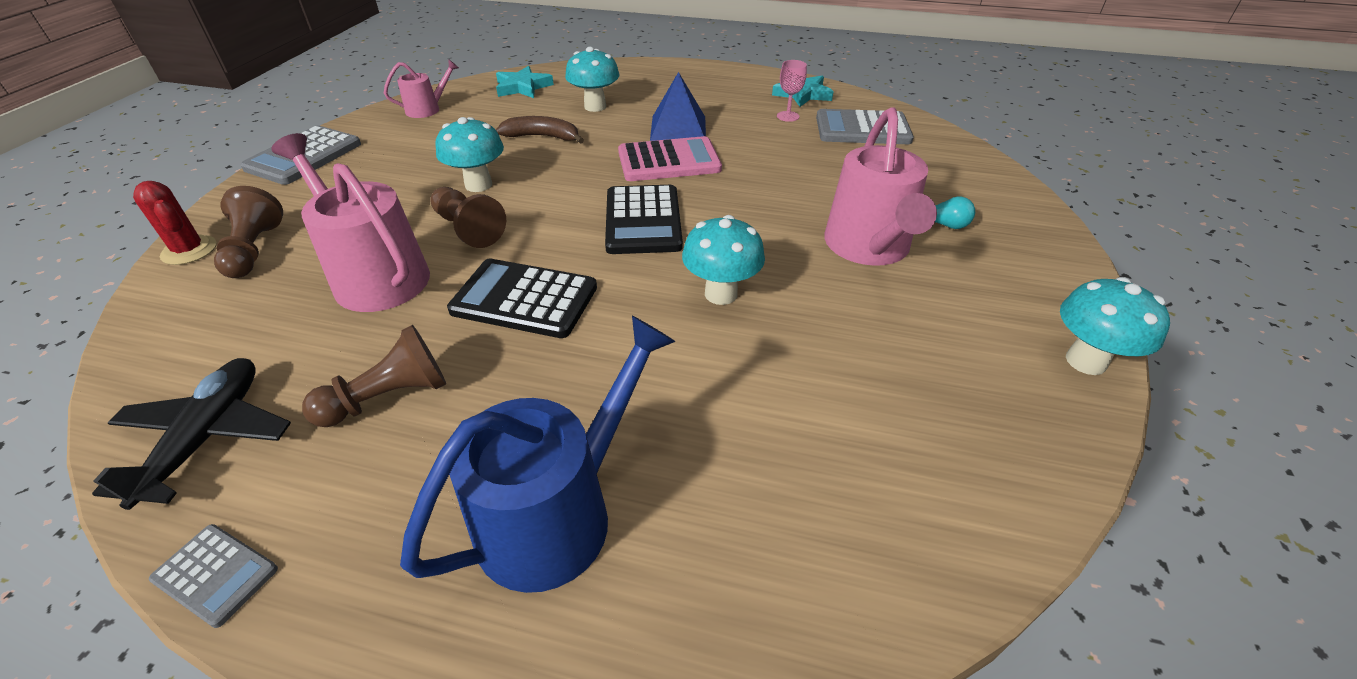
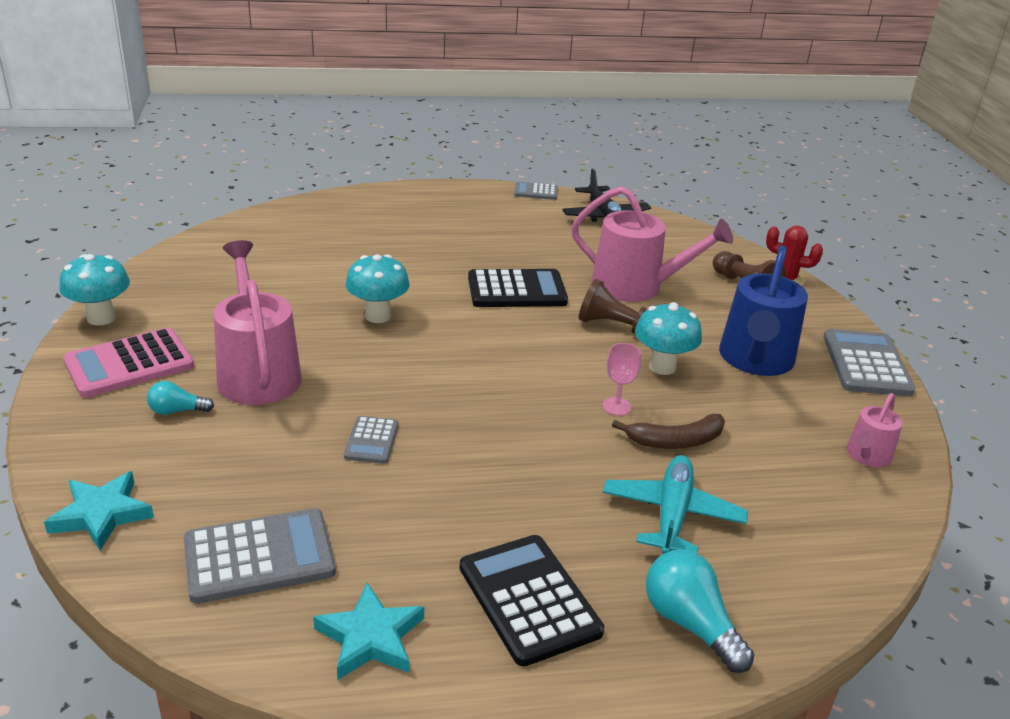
camera: 155 degrees right, 10 degrees down
(389, 397) = (539, 239): brown pawn -> none
(522, 87) = (819, 535): turquoise star -> turquoise star (102, 514)
(557, 513) = (414, 220): blue watering can -> blue watering can (755, 360)
(595, 106) = (672, 514): turquoise mushroom -> turquoise plane
(636, 74) = (690, 624): none -> turquoise light bulb
(643, 220) = (477, 360): black calculator -> black calculator (528, 599)
(669, 161) = (500, 435): pink calculator -> pink calculator (129, 364)
(678, 128) = (526, 496): blue pyramid -> none
(772, 174) = (371, 440): none -> grey calculator
(788, 116) = (380, 561): pink goblet -> pink goblet (617, 406)

